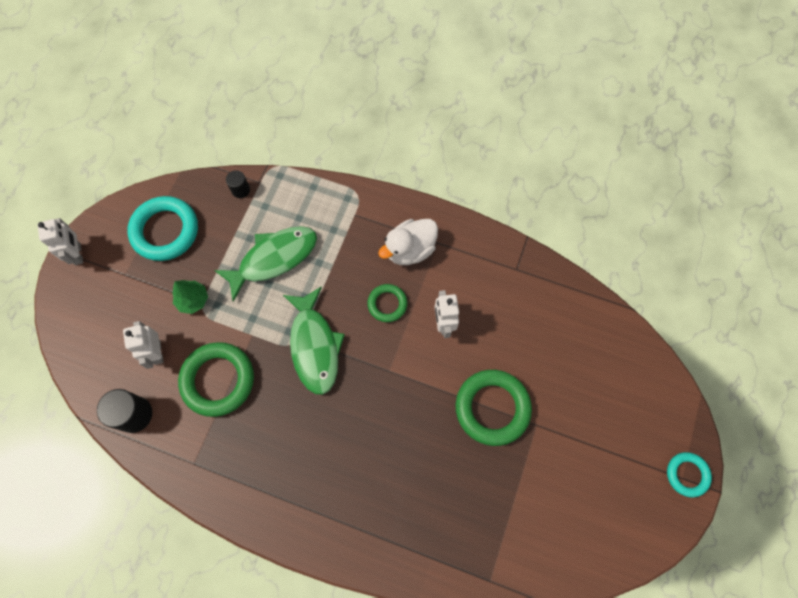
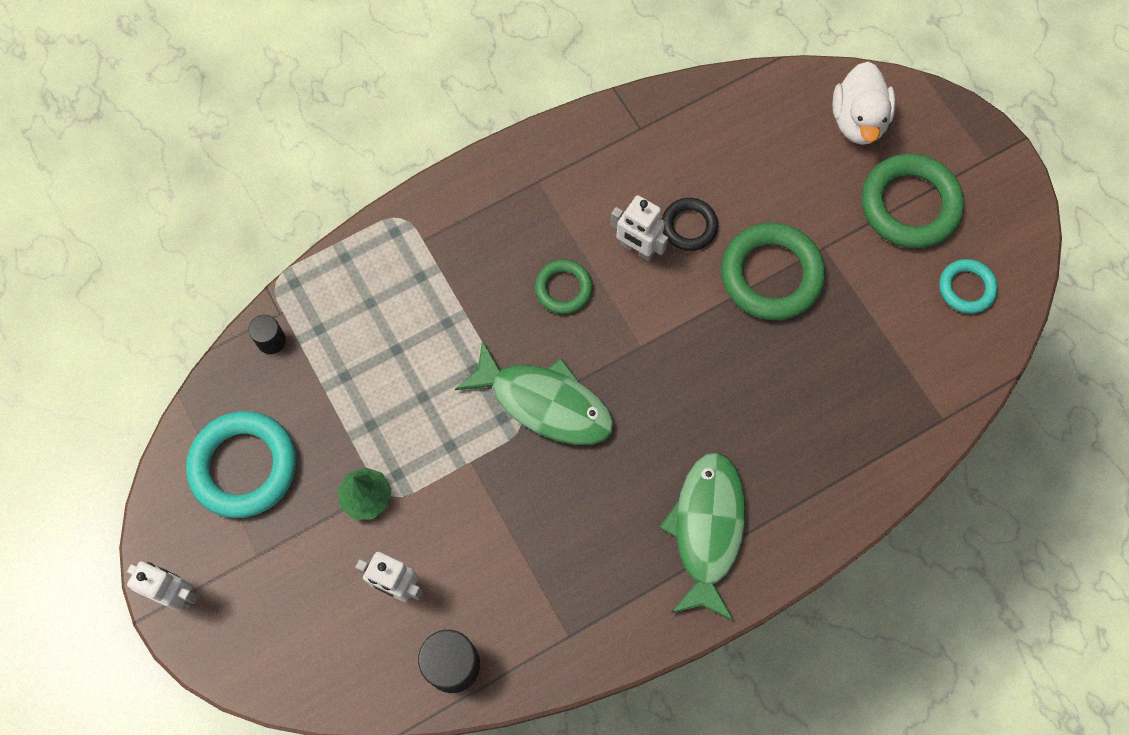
camera: 50 degrees left, 0 degrees up
(218, 380) = (493, 539): green ring -> green ring (909, 205)
(274, 259) = (397, 368): green fish -> green fish (707, 529)
(410, 250) = (520, 216): white duck -> white duck (858, 120)
(481, 340) = (689, 226): none -> black ring
(687, 474) = (987, 151): turquoise ring -> turquoise ring (966, 288)

